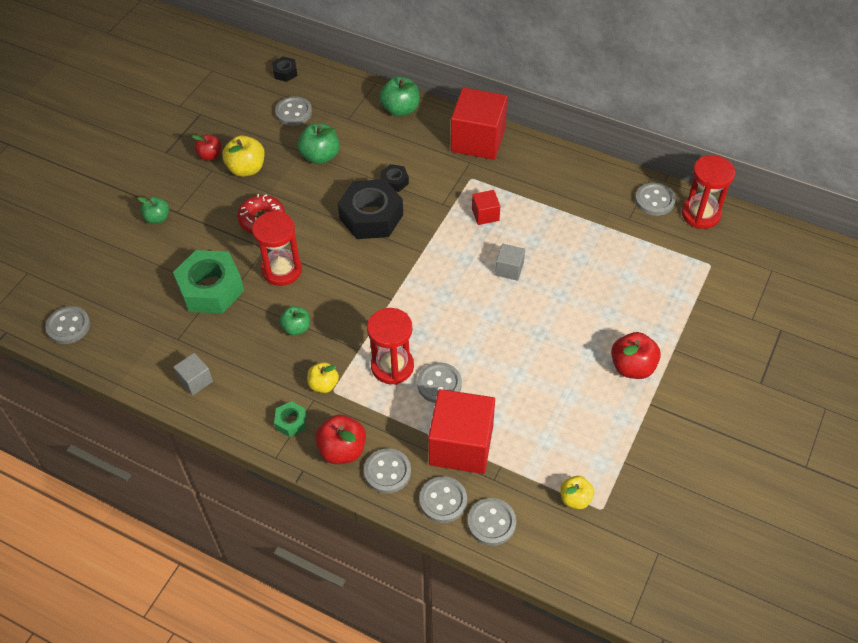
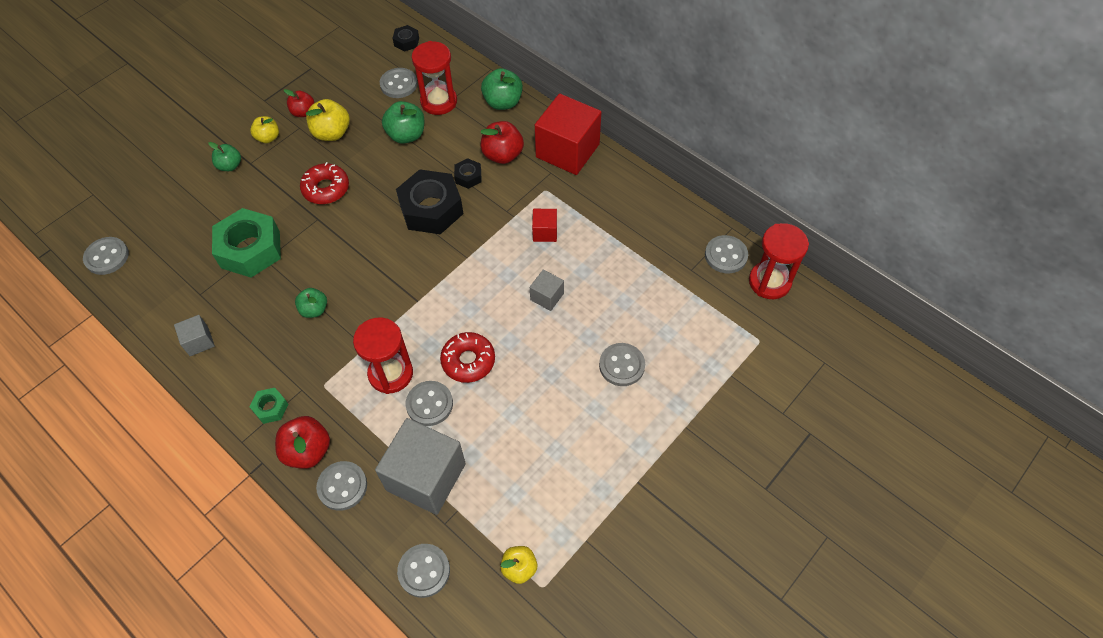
camera: 15 degrees right, 5 degrees up
(282, 270) = (324, 246): red hourglass -> red hourglass (439, 101)
(323, 385) = (317, 376): yellow apple -> yellow apple (268, 138)
(443, 500) = (385, 533): grey button -> grey button (622, 365)
(460, 339) = (468, 361): none -> red donut
(461, 445) = (426, 477): red cube -> grey cube
(632, 367) = (634, 435): red apple -> red apple (502, 155)

